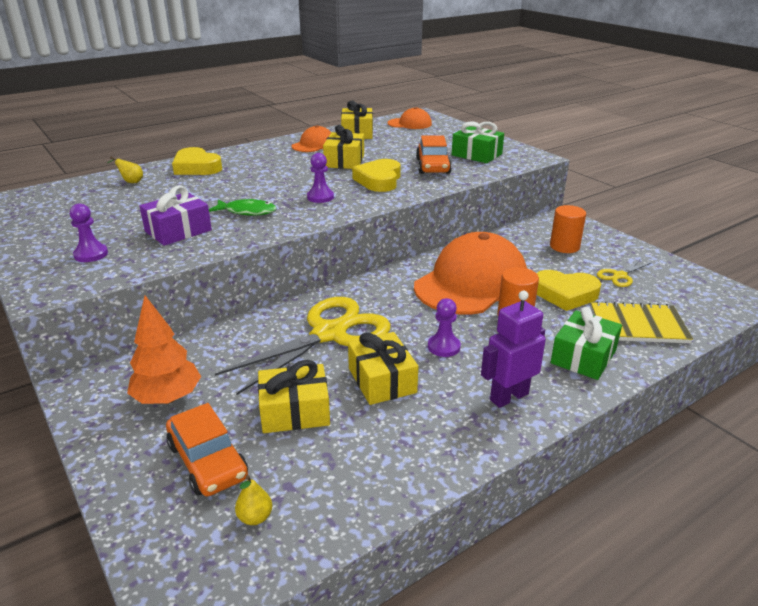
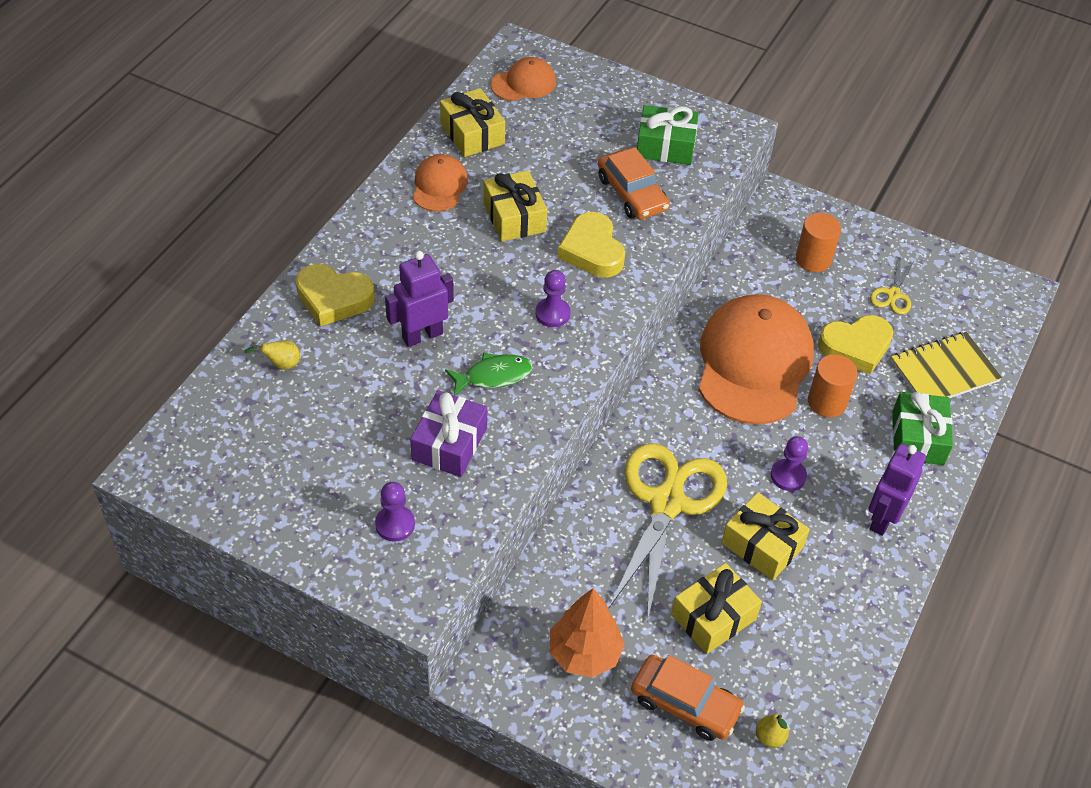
camera: 30 degrees left, 20 degrees up
(226, 189) = (422, 335): none -> purple robot

